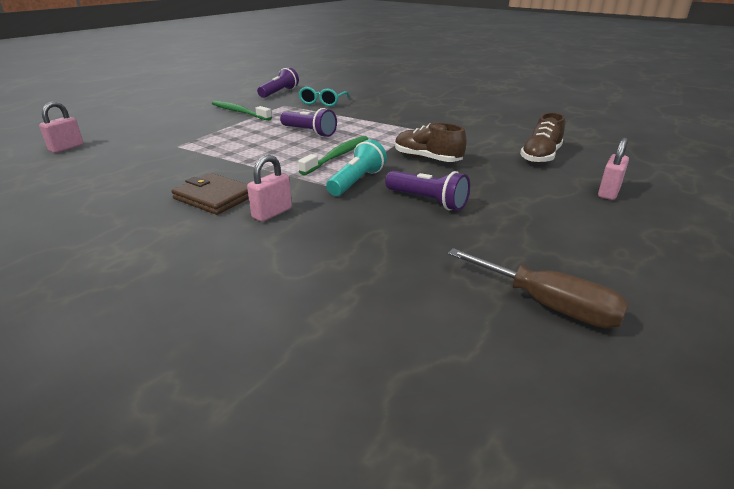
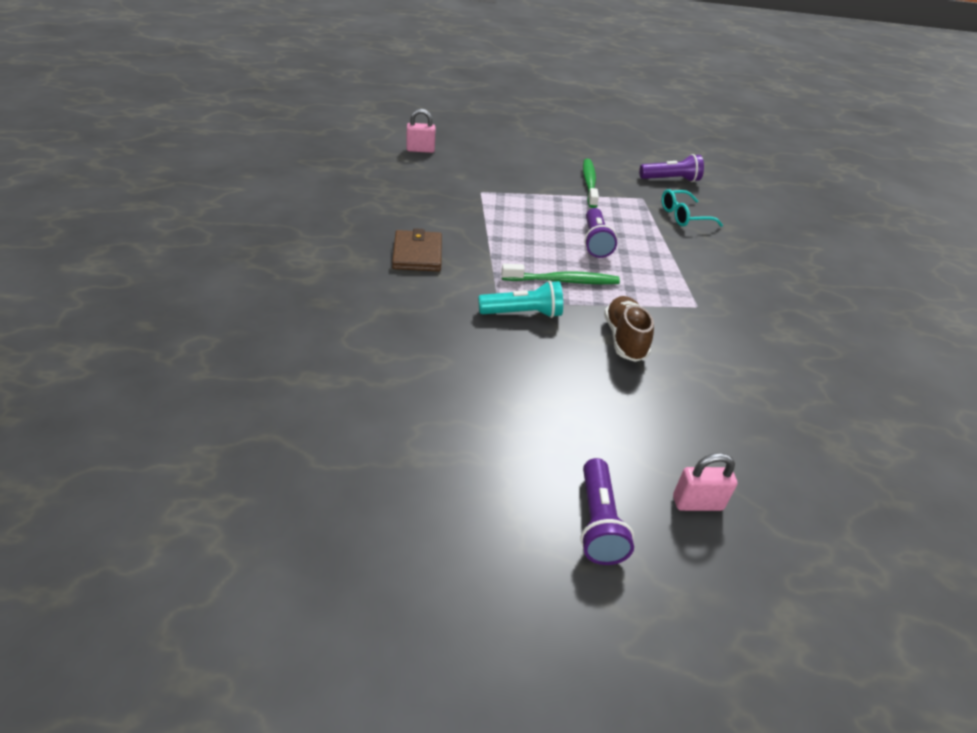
camera: 50 degrees right, 10 degrees up
(272, 213) = (421, 293): pink padlock -> none
(427, 201) = (529, 370): purple flashlight -> purple flashlight (598, 523)
(540, 157) = (738, 423): brown shoe -> none
(548, 305) = (415, 496): brown screwdriver -> none

